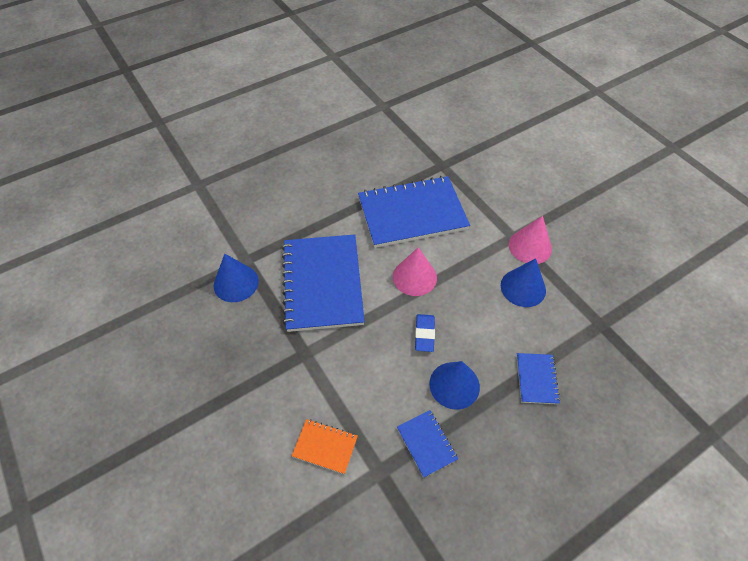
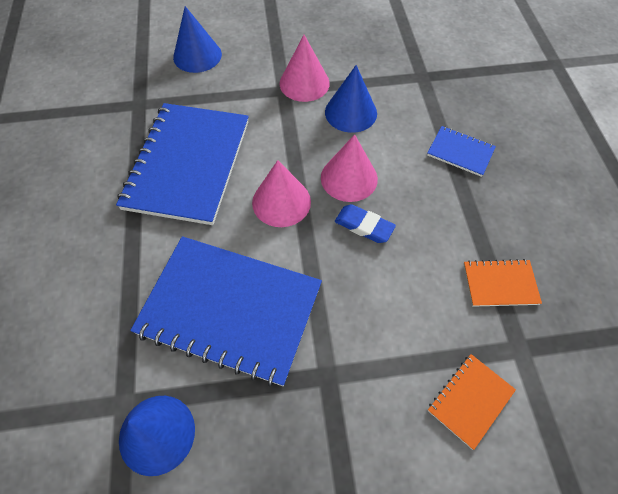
camera: 65 degrees left, 5 degrees up
(426, 443) = (500, 284): blue notebook -> orange notebook
(454, 385) = (439, 226): blue cone -> blue cone (197, 55)
(460, 309) = (349, 178): none -> pink cone

